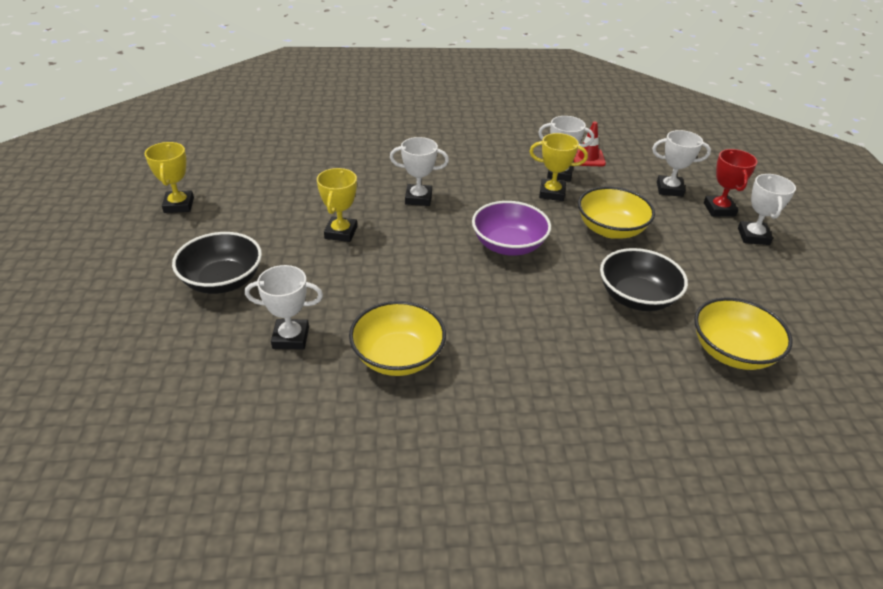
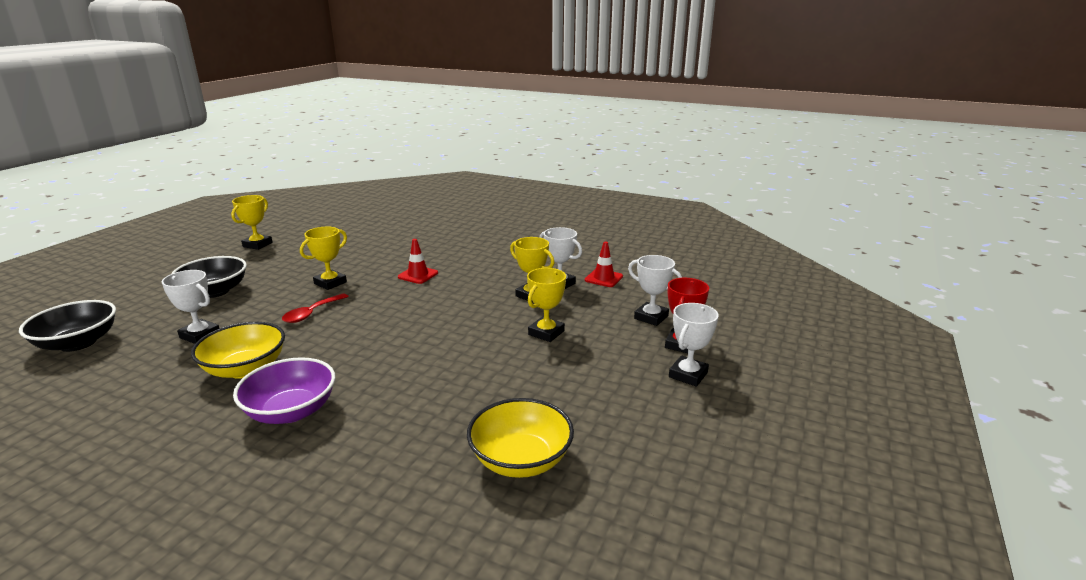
camera: 30 degrees right, 15 degrees down
(374, 274) = (312, 313): none -> red spoon
(418, 198) = (418, 275): white trophy -> red traffic cone
(508, 245) = (439, 321): purple bowl -> purple bowl (291, 411)
(610, 229) = (546, 333): yellow bowl -> yellow trophy
(636, 297) = (493, 388): black bowl -> black bowl (78, 343)

